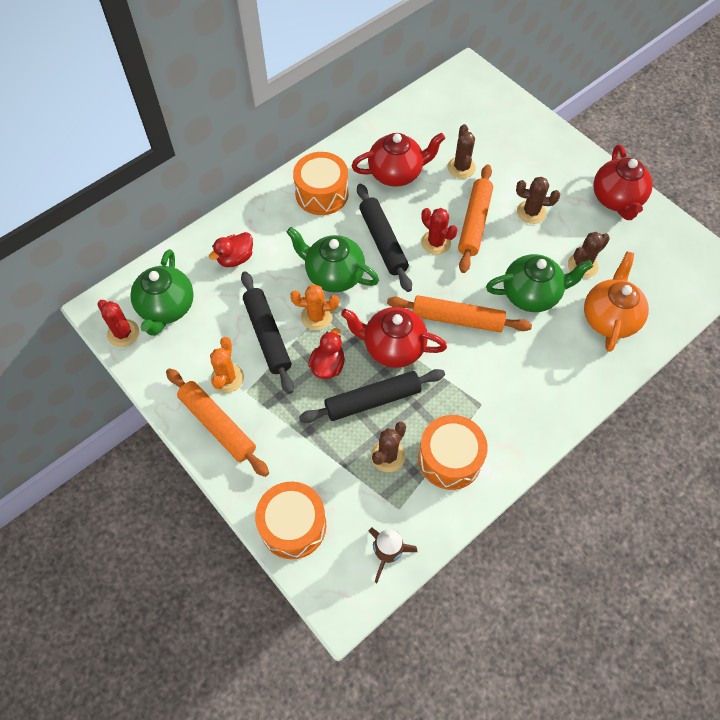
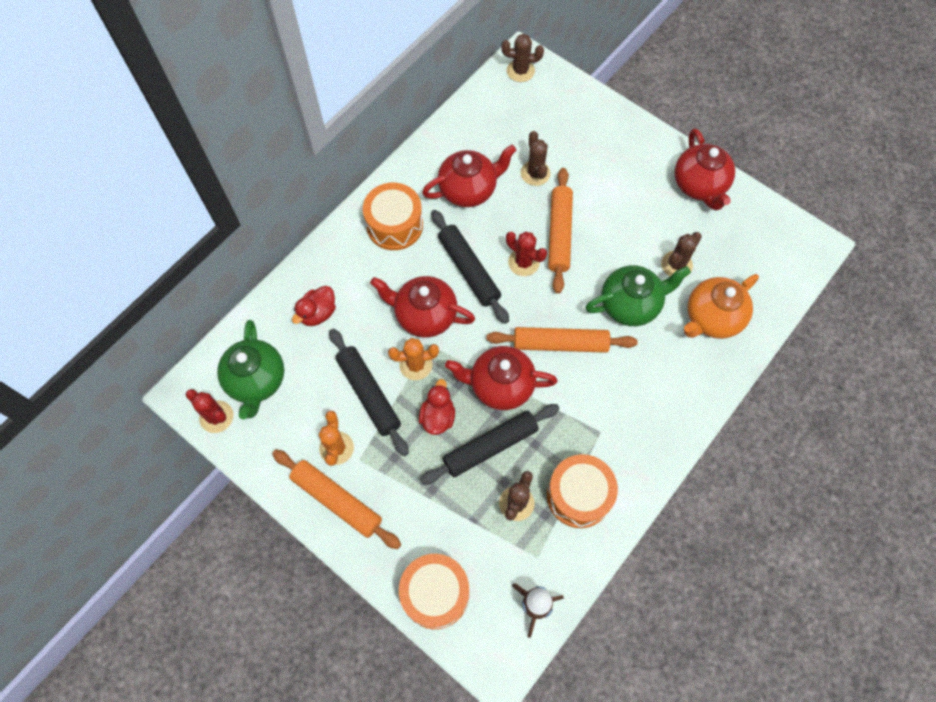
camera: 10 degrees left, 5 degrees up
(334, 275) = (425, 315): green teapot -> red teapot
(531, 212) = (615, 213): brown cactus -> brown cactus (520, 71)
(609, 318) = (712, 318): orange teapot -> orange teapot turned 135 degrees counterclockwise

